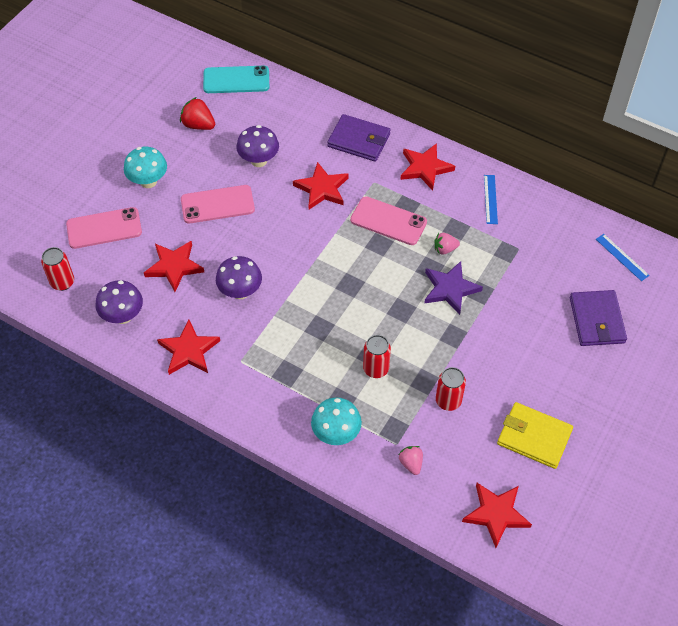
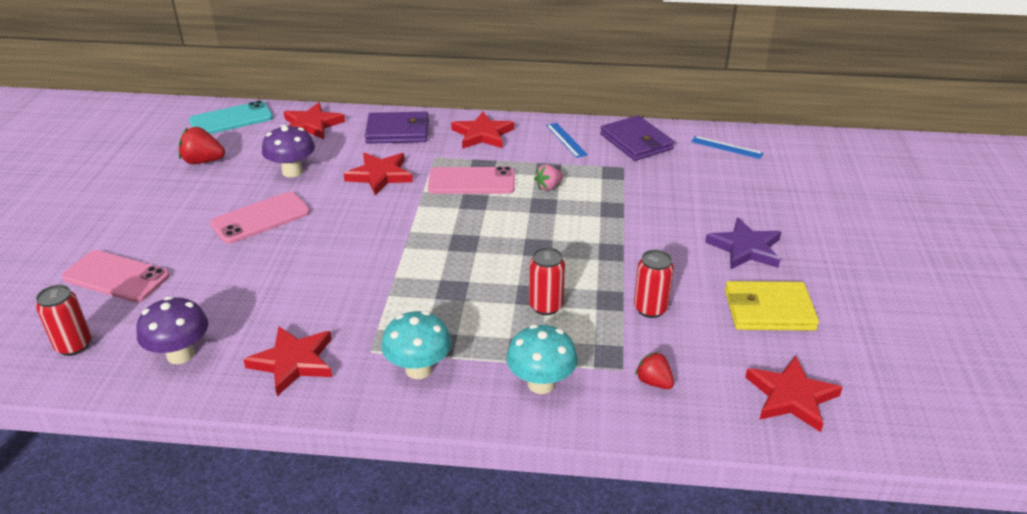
camera: 25 degrees left, 20 degrees down
(104, 228) = (116, 277): pink phone -> pink phone turned 60 degrees clockwise
(148, 181) = (160, 221): turquoise mushroom -> turquoise mushroom (418, 369)
(174, 266) = (231, 286): red star -> red star (312, 125)
(240, 291) = (332, 285): purple mushroom -> none
(411, 463) = (654, 382): pink strawberry -> red strawberry
(450, 289) = (578, 215): purple star -> purple star (745, 248)
(597, 320) = (745, 198): purple wallet -> purple wallet (636, 142)

